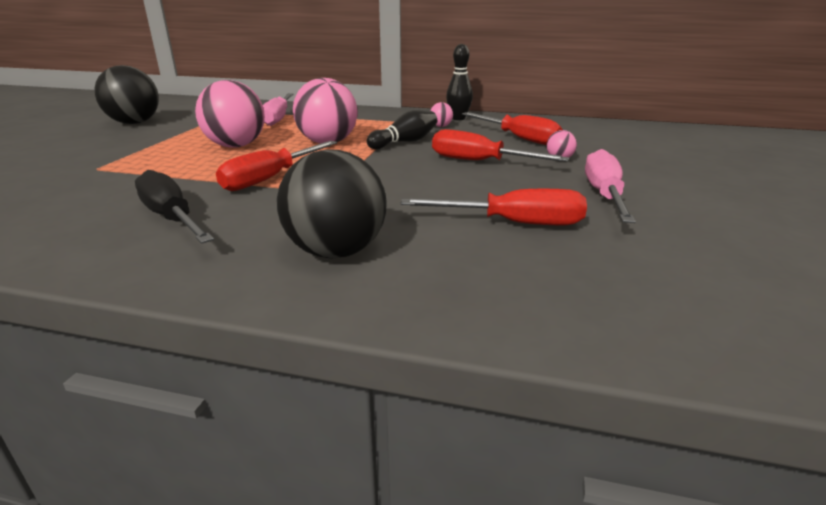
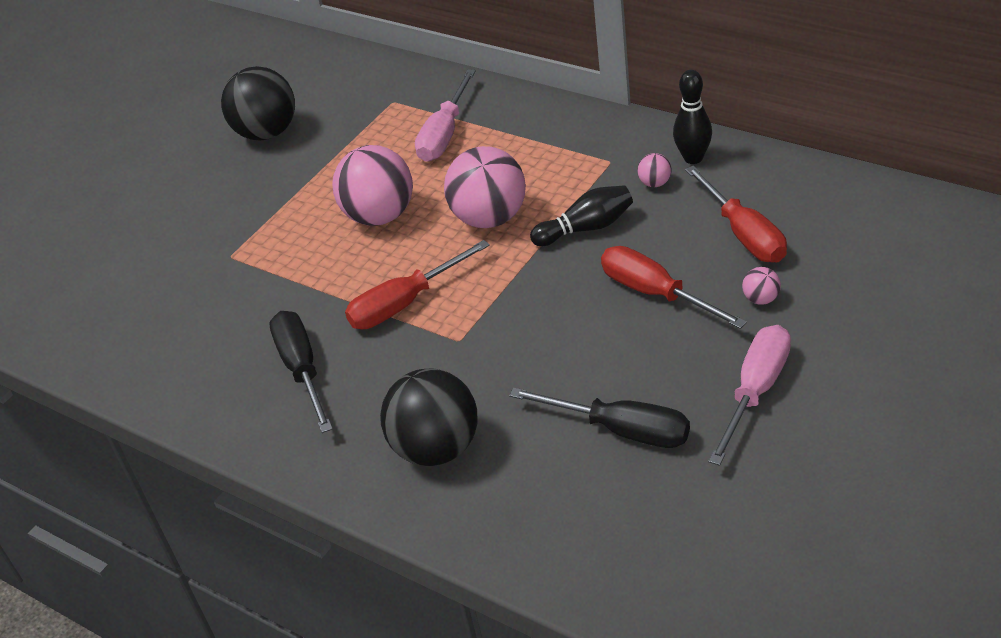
camera: 25 degrees right, 15 degrees up
(513, 223) = (621, 430): red screwdriver -> black screwdriver

